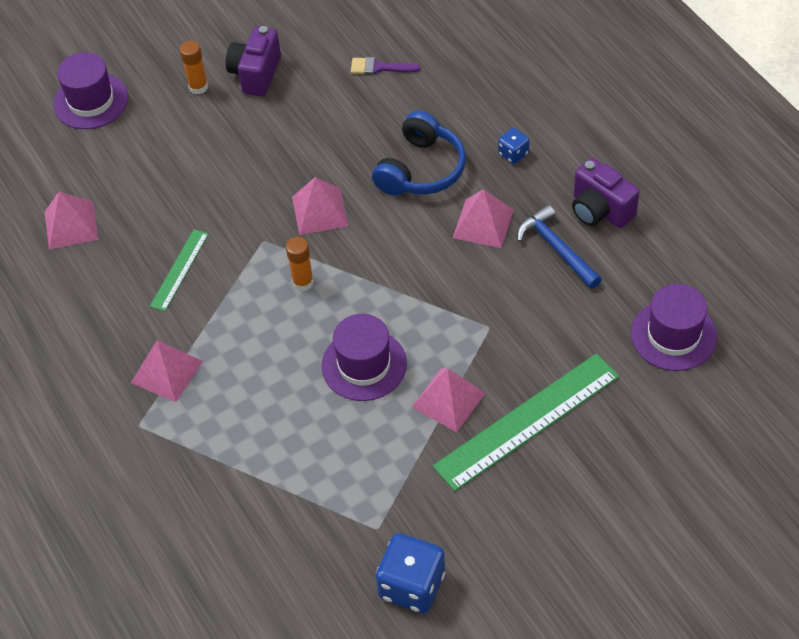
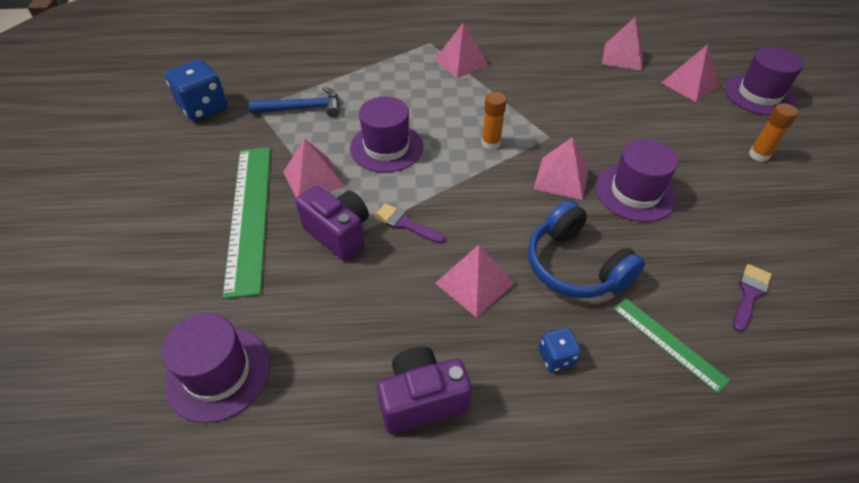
camera: 115 degrees right, 5 degrees down
(101, 156) = (690, 84): none -> pink pyramid
(179, 270) = (547, 90): green ruler -> green ruler (668, 343)
(256, 74) = (766, 196): purple camera -> purple camera (339, 234)
(306, 156) = (635, 192): none -> purple hat
(454, 298) = (405, 223): none -> purple brush
(556, 248) = (401, 328): blue hammer -> blue hammer (303, 108)

